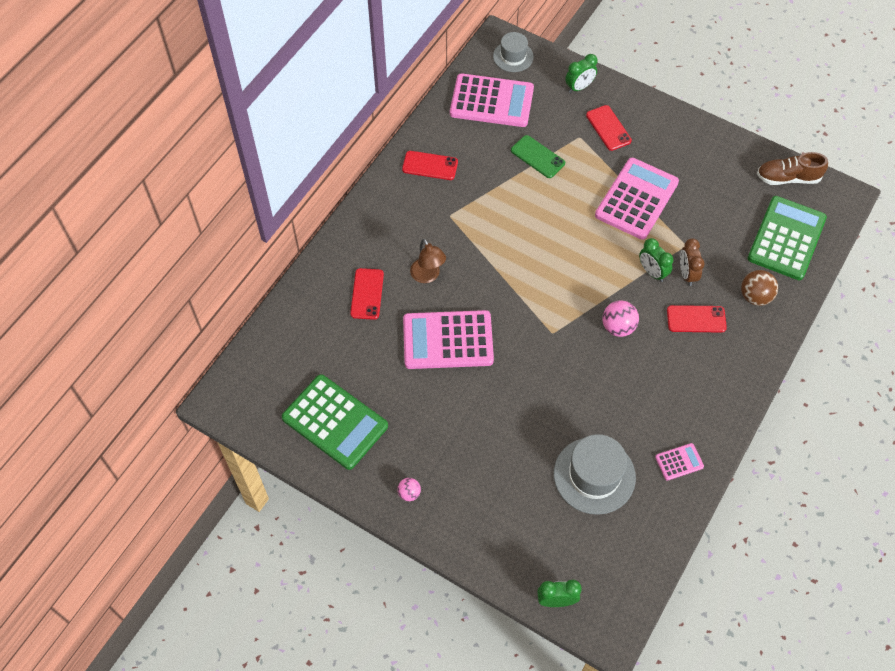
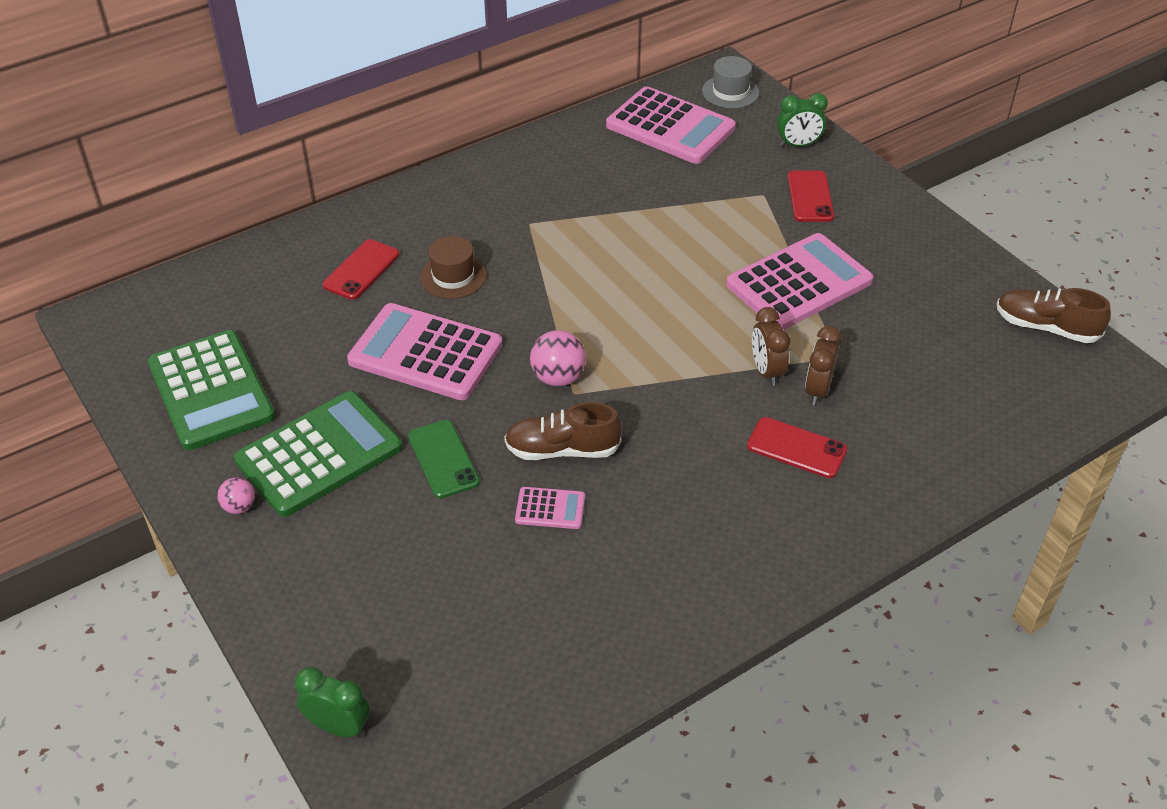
camera: 25 degrees right, 15 degrees down
(428, 276) = (453, 276): brown lamp -> brown hat
(430, 166) = (542, 167): red phone -> none
(537, 157) = (691, 198): green phone -> green phone (443, 459)
(569, 375) = (562, 450): none -> brown shoe
(594, 475) = (511, 586): grey hat -> none
(618, 327) = (672, 418): pink ball -> pink ball (558, 378)
(652, 272) = (766, 371): green clock -> brown clock
(679, 462) = (652, 618): pink calculator -> pink calculator (550, 509)
(755, 296) = (907, 451): brown ball -> none
(786, 238) = (1001, 397): green calculator -> green calculator (319, 454)

